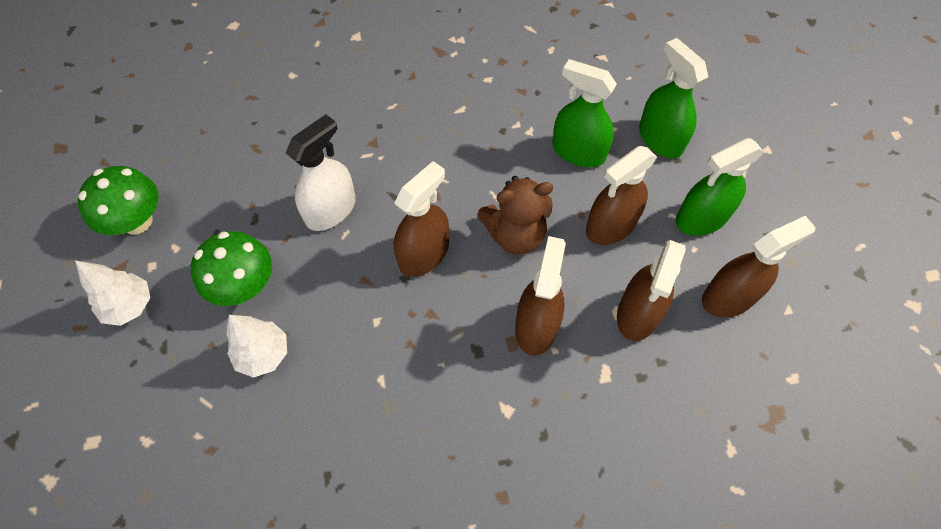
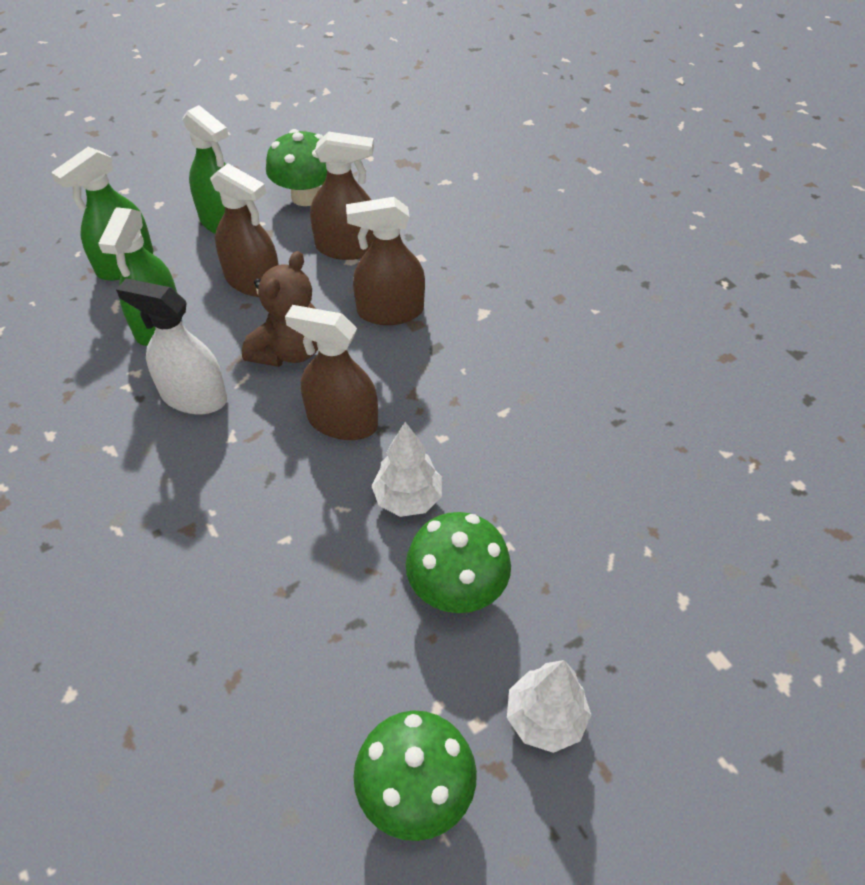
camera: 110 degrees left, 10 degrees down
(263, 354) = (530, 528): white tree -> white tree (408, 499)
(331, 210) = (313, 537): white spray bottle -> white spray bottle (193, 396)
(515, 235) = (289, 350): brown teddy bear -> brown teddy bear turned 60 degrees clockwise
(729, 297) = (306, 196): brown spray bottle -> green mushroom

